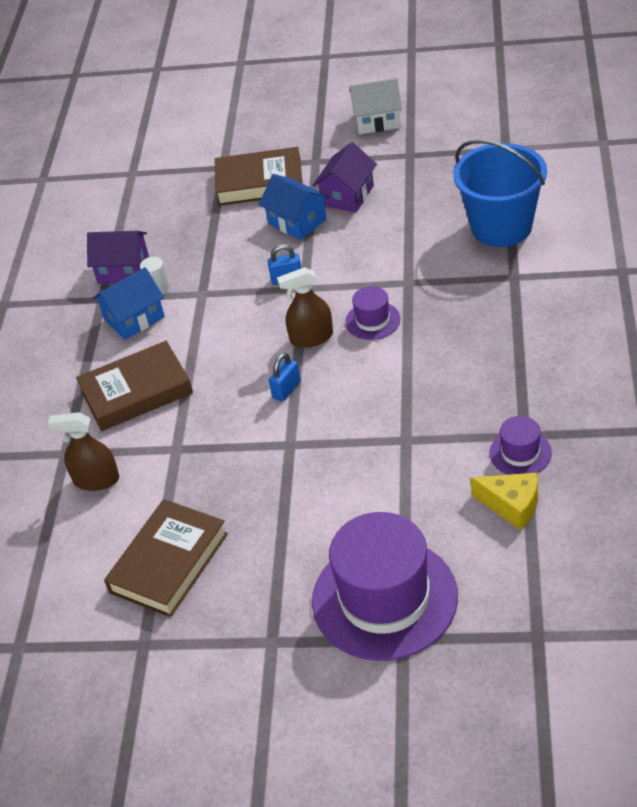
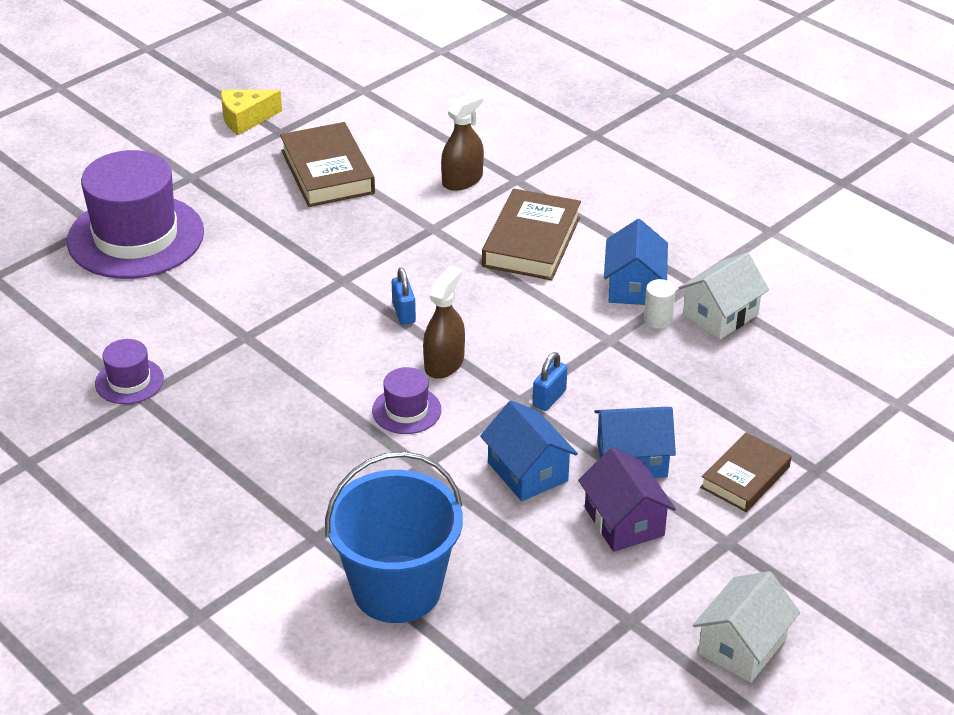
camera: 125 degrees right, 5 degrees down
(123, 270) = (720, 315): purple house -> white house
(259, 182) = (745, 477): brown book -> brown book, size x0.65
(357, 246) = (527, 472): none -> blue house
(512, 505) = (97, 341): yellow cheese -> yellow cheese (246, 119)

